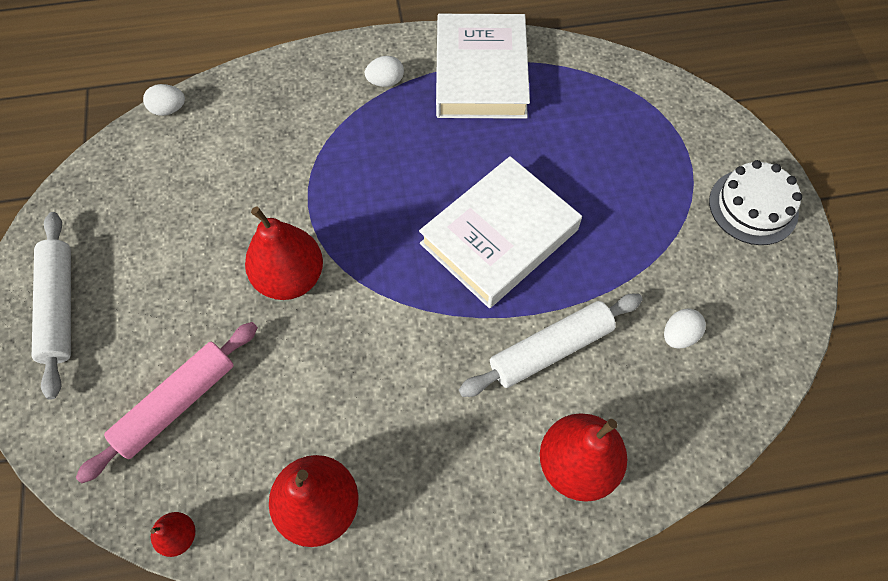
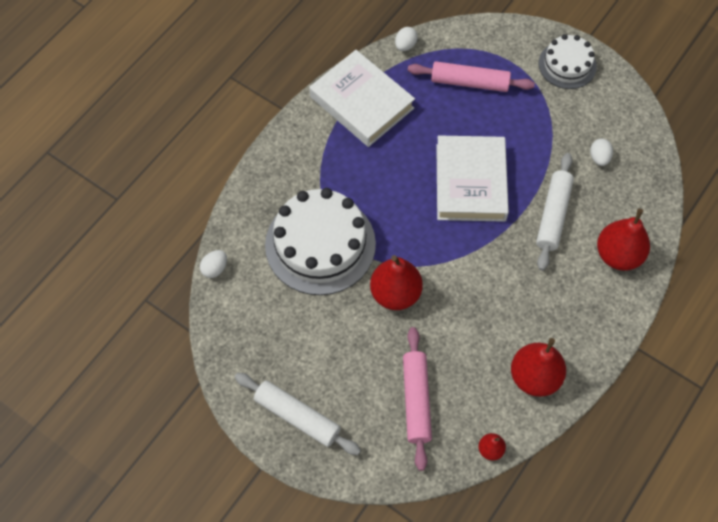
camera: 45 degrees left, 0 degrees up
(282, 168) = (320, 244): none -> white cake
(385, 82) = (316, 150): white egg -> white egg (405, 45)
(616, 139) = (469, 83): none -> pink rolling pin

